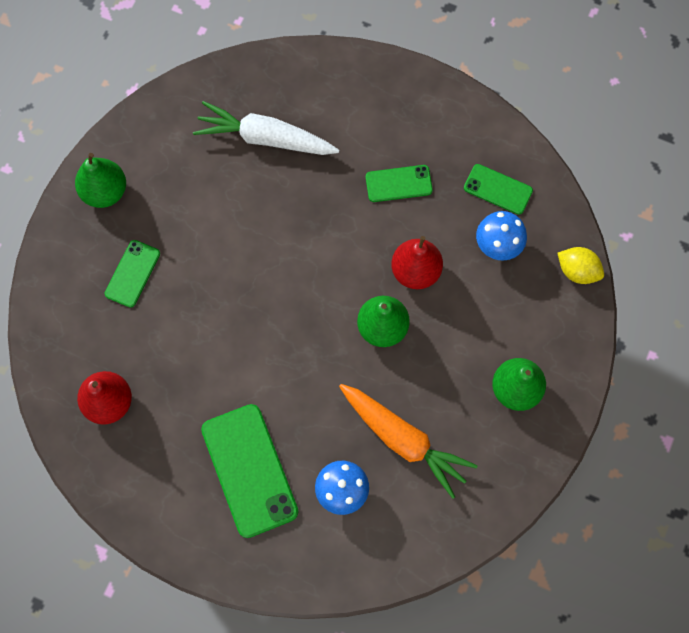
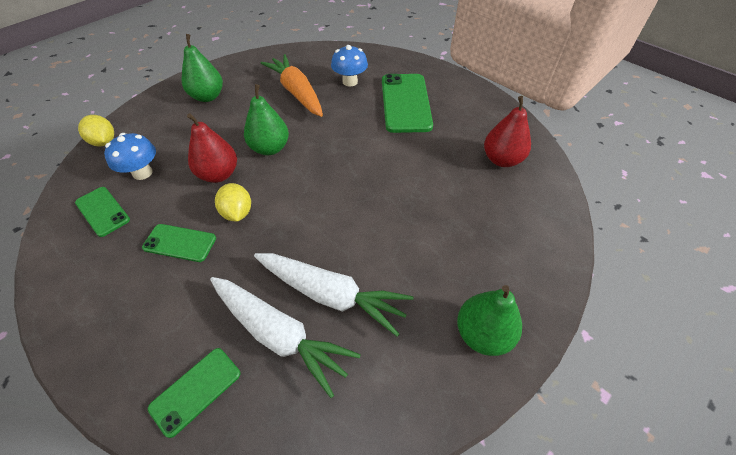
camera: 160 degrees left, 20 degrees down
(132, 273) = (465, 243): green phone -> green phone (196, 390)
(238, 182) = (331, 295): none -> white carrot
(366, 232) = (237, 213): none -> yellow lemon

